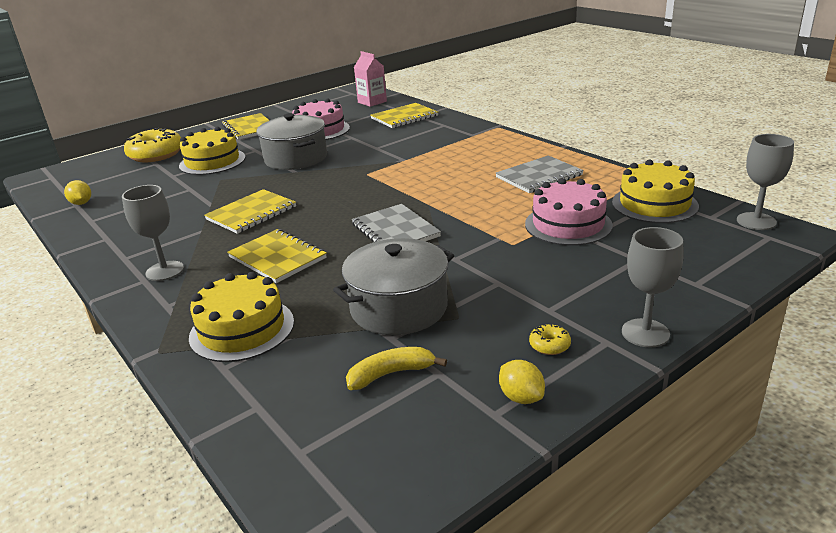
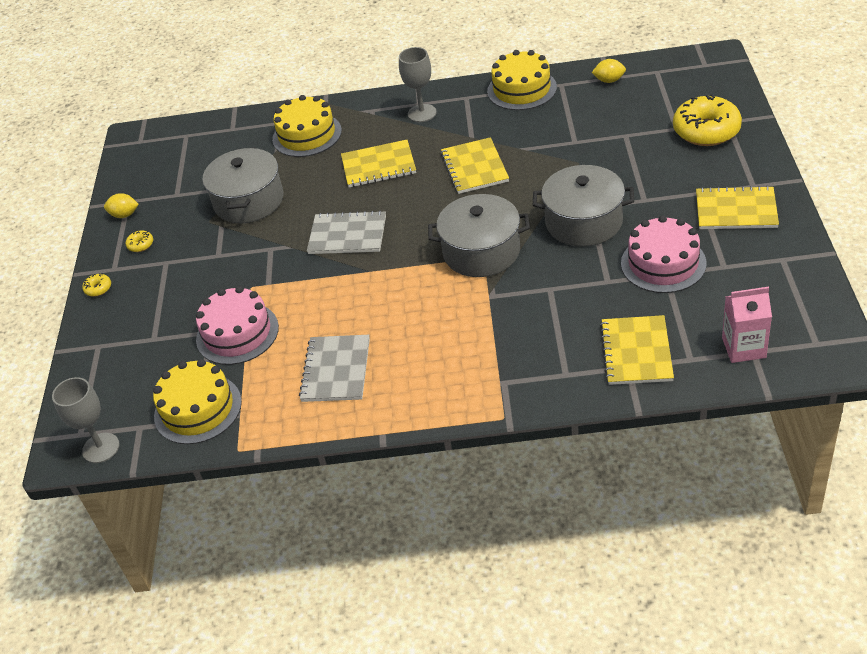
camera: 130 degrees right, 15 degrees up
(212, 161) = (639, 165): yellow cake -> yellow cake (522, 89)
(361, 176) = (481, 251): none -> grey pot
(391, 374) = (197, 178): yellow banana -> none
(645, 333) = (98, 288): grey goblet -> yellow donut

